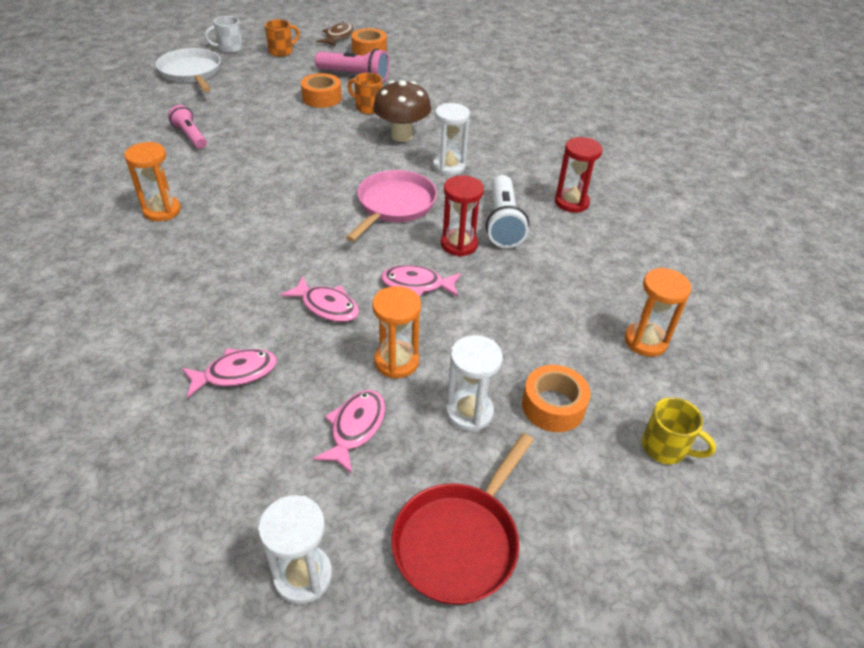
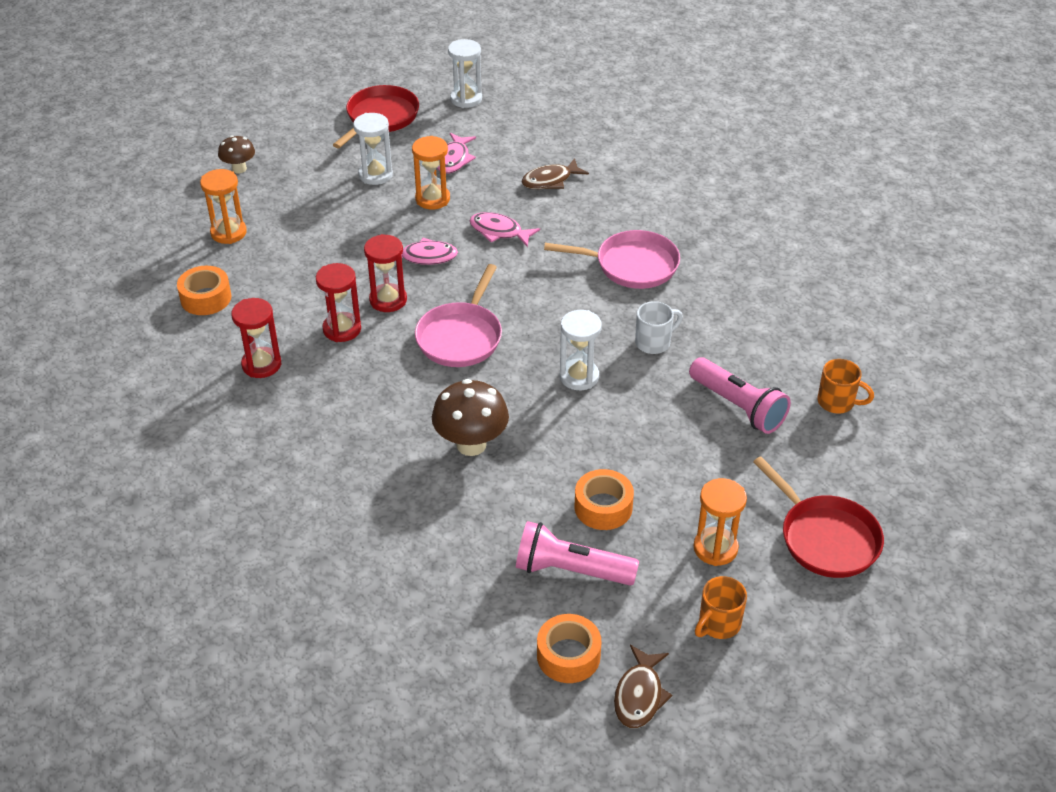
camera: 175 degrees right, 0 degrees up
(162, 211) = (697, 302): orange hourglass -> orange hourglass (715, 548)
(190, 136) = (738, 407): pink flashlight -> pink flashlight, size x1.51
(191, 73) = (825, 538): white pan -> red pan
(201, 251) = (631, 265): none -> pink pan
(229, 48) = (810, 618): white mug -> white mug (654, 342)
(235, 373) = (550, 180): pink fish -> brown fish
(368, 107) = (530, 495): orange mug -> orange mug (837, 402)
(449, 166) = (404, 399): white hourglass -> white hourglass (579, 377)
(503, 223) = (342, 329): white flashlight -> red hourglass
(553, 406) = (314, 184): orange tape -> orange tape (206, 298)
(666, 448) = (239, 169): yellow mug -> brown mushroom

